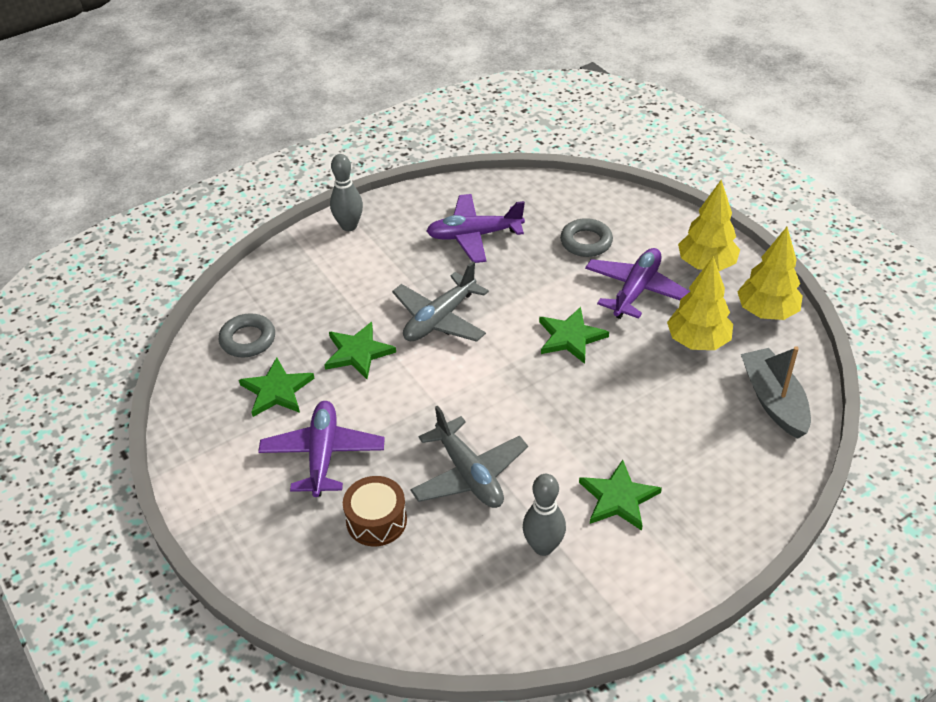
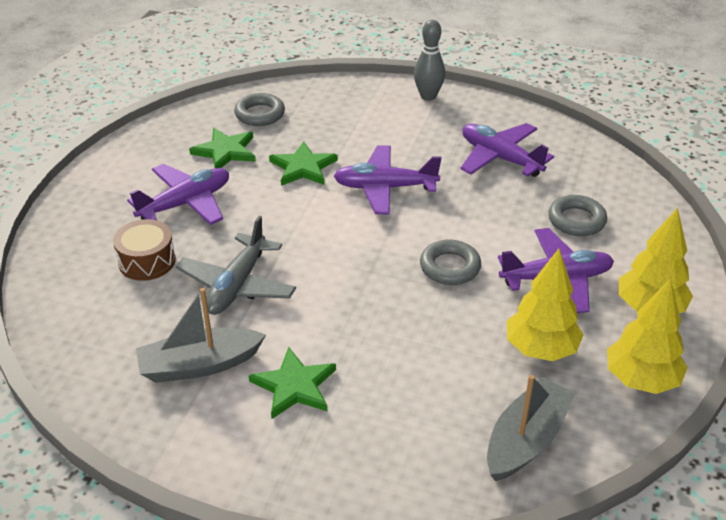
camera: 50 degrees right, 5 degrees down
(440, 319) = (385, 188): grey plane -> purple plane
(543, 547) = (199, 365): grey bowling pin -> grey boat
(570, 337) = (450, 267): green star -> grey ring

